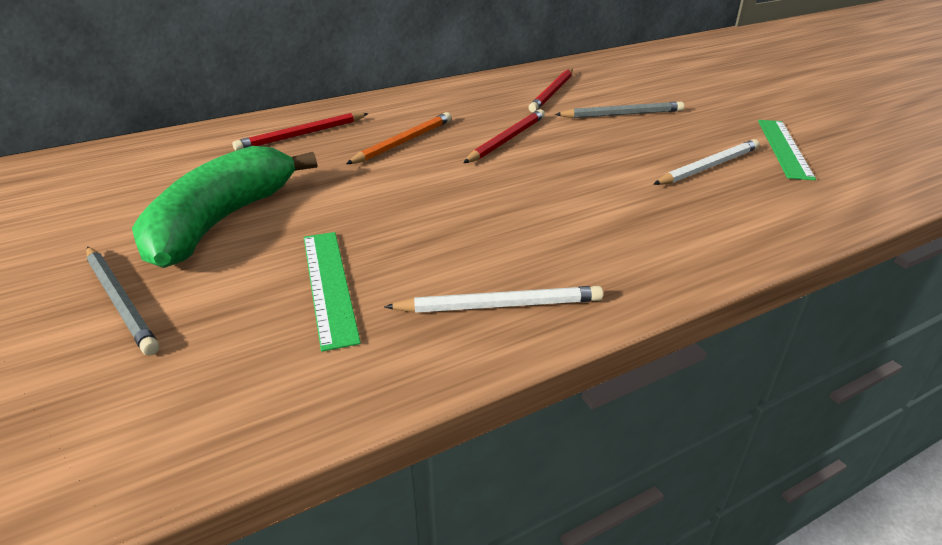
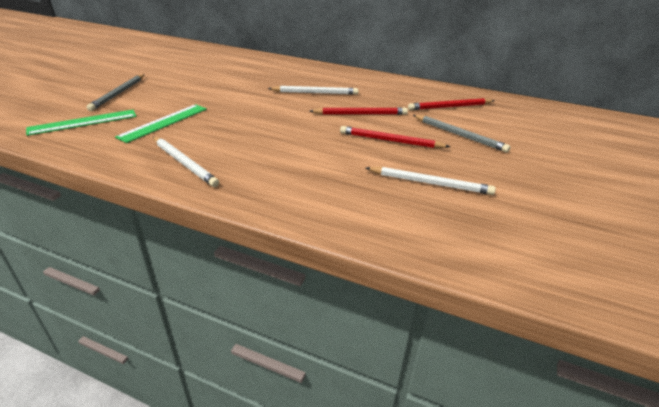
camera: 50 degrees right, 0 degrees up
(221, 221) = (191, 87): green banana -> none
(302, 135) = (287, 72): red pencil -> red pencil (390, 141)
(403, 142) = (315, 93): orange pencil -> white pencil
(783, 148) = (518, 207): green ruler -> green ruler (83, 122)

